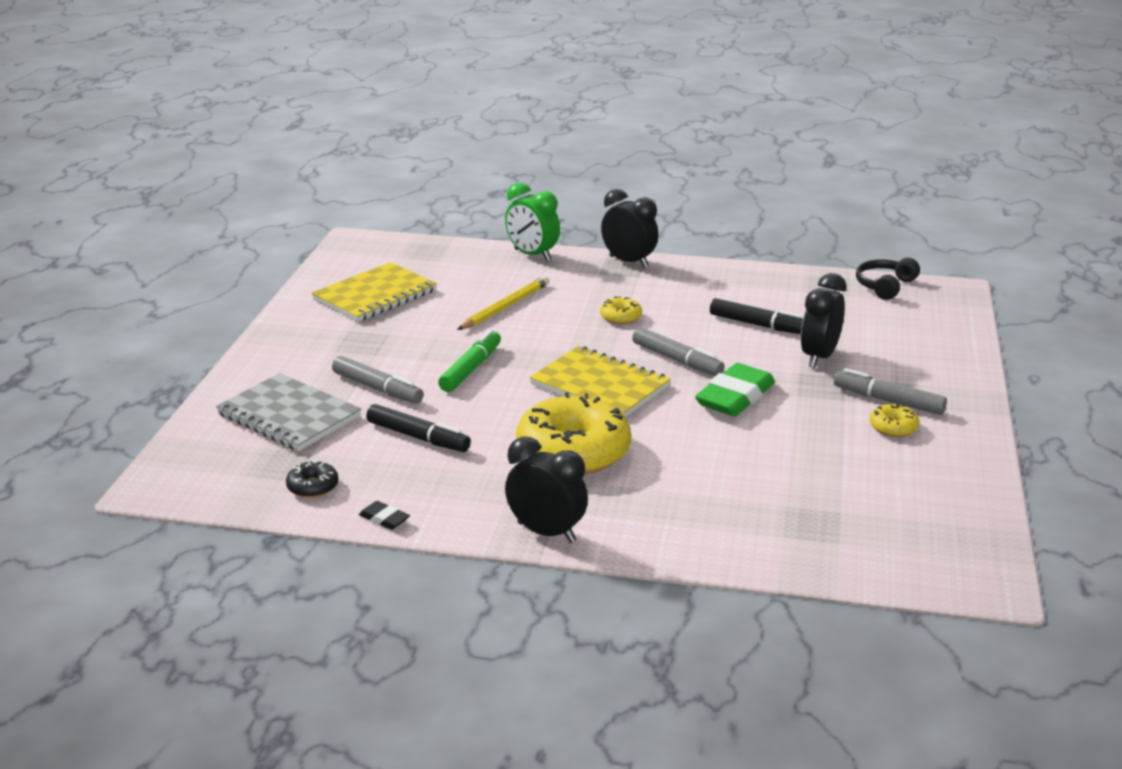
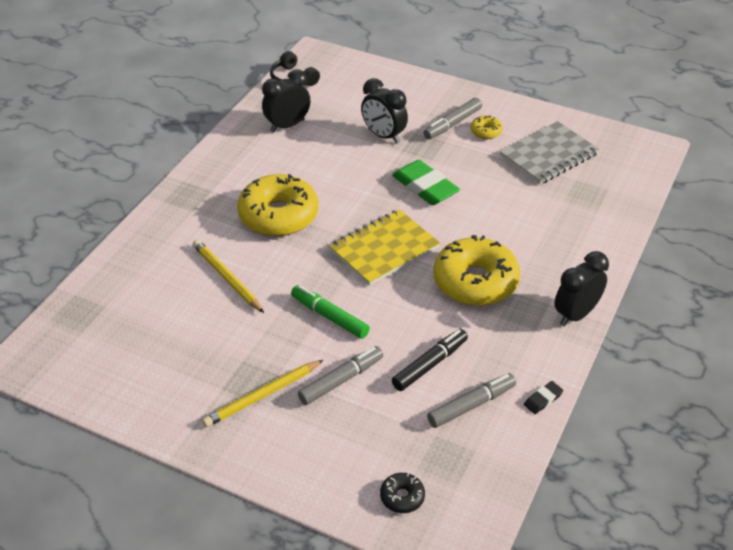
camera: 75 degrees left, 15 degrees up
(289, 415) = (367, 446): grey notebook -> grey notebook (548, 155)
(313, 487) = (488, 439): black donut -> black donut (402, 497)
(344, 351) = (262, 395): none -> yellow pencil
(375, 295) = (157, 361): yellow notebook -> none
(532, 255) = (132, 243): green clock -> none
(620, 317) = (278, 215): yellow donut -> yellow donut, size x2.30
(628, 262) = (181, 190): black clock -> black clock (287, 126)
(677, 360) = (361, 202): grey marker -> grey marker (471, 405)
(758, 325) = (324, 150): black marker -> none

